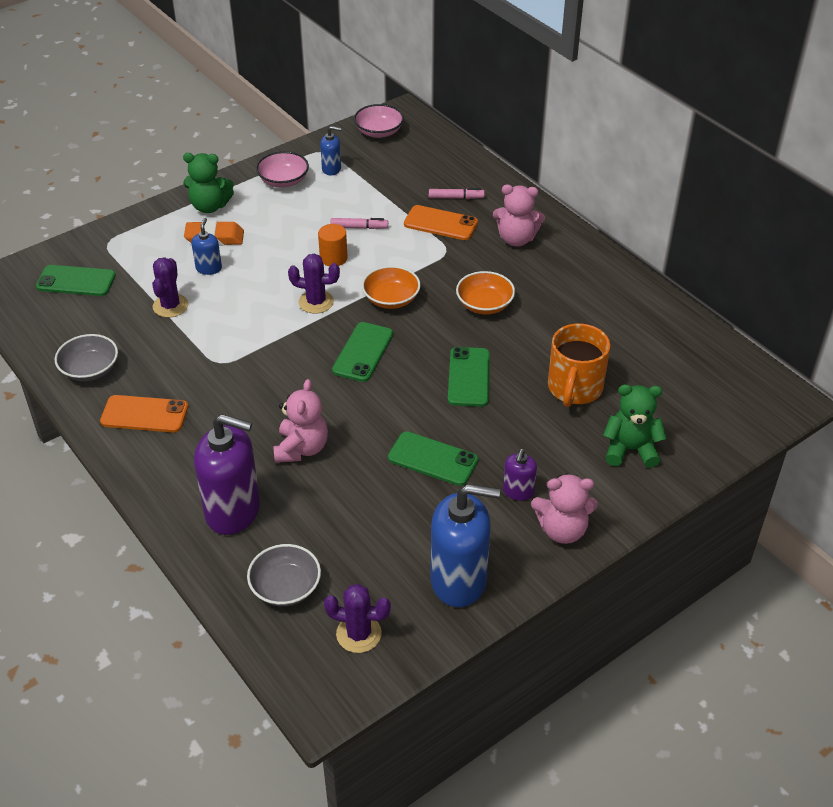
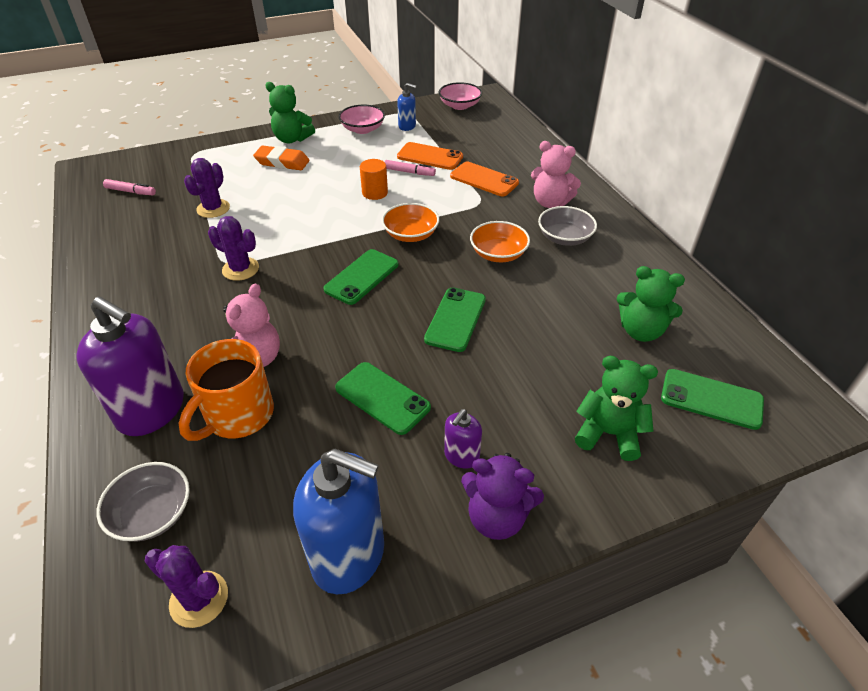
camera: 15 degrees right, 0 degrees up
(76, 281) = (150, 177): green phone -> green phone (711, 399)
(90, 369) = (112, 249): grey bowl -> grey bowl (564, 238)
(144, 414) = (131, 297): orange phone -> orange phone (430, 157)
(209, 268) = (263, 184): blue soap dispenser -> none
(316, 302) = (340, 226): purple cactus -> purple cactus (240, 269)
(456, 198) = (506, 162): pink marker -> pink marker (131, 192)
(562, 530) = (497, 517): pink teddy bear -> purple teddy bear
(574, 388) = (563, 352): orange mug -> orange mug (238, 415)
(635, 356) = (641, 331): none -> green teddy bear

